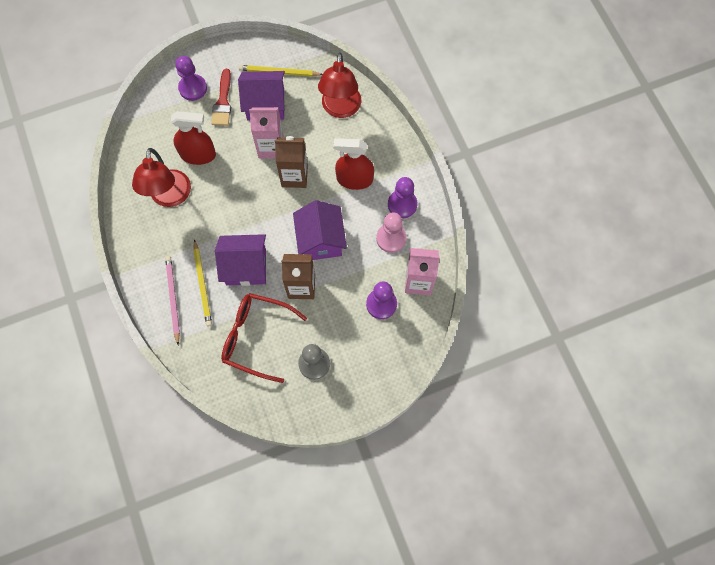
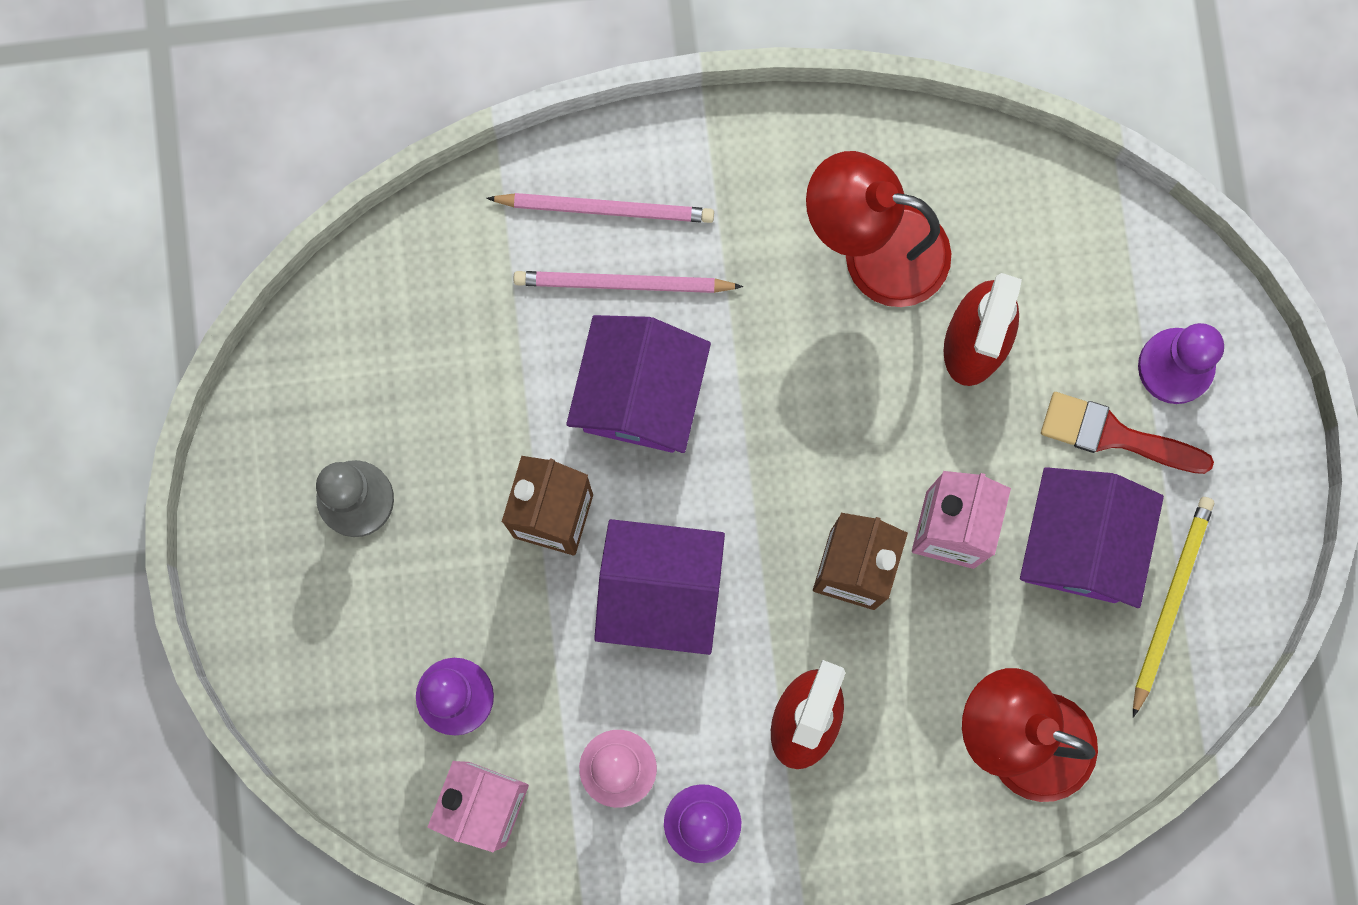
camera: 105 degrees right, 10 degrees up
(202, 284) = (622, 284): yellow pencil -> pink pencil
(256, 337) = (457, 380): red glasses -> none

